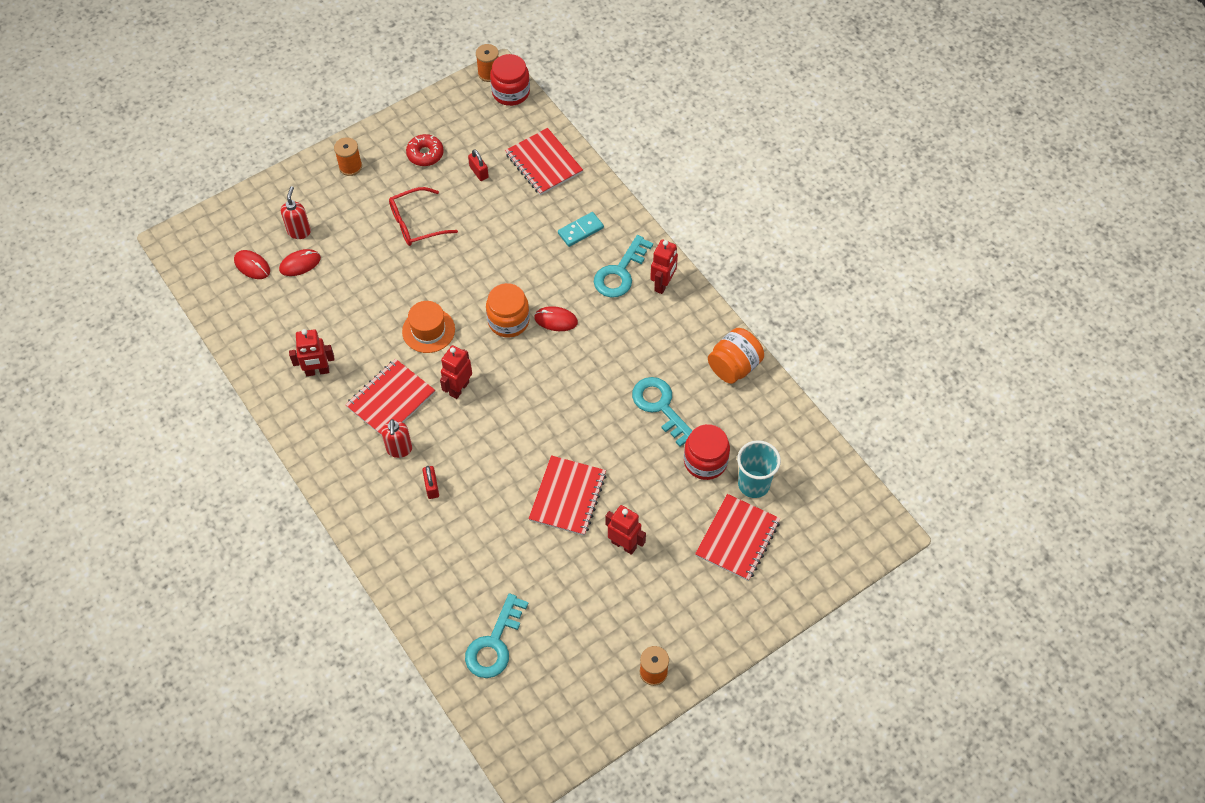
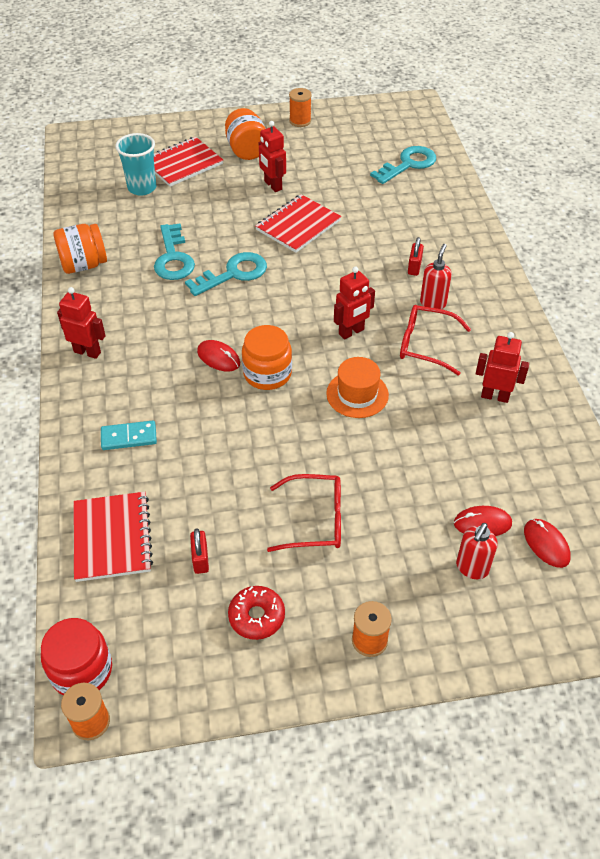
camera: 155 degrees left, 10 degrees down
(390, 400) = (425, 345): red notebook -> red glasses
(620, 273) = (121, 378): turquoise key -> turquoise key (234, 273)
(663, 284) = (87, 352): red robot -> red robot turned 60 degrees clockwise
(683, 590) = (247, 150): none -> orange jar
(705, 461) = (167, 212): red jar -> none

